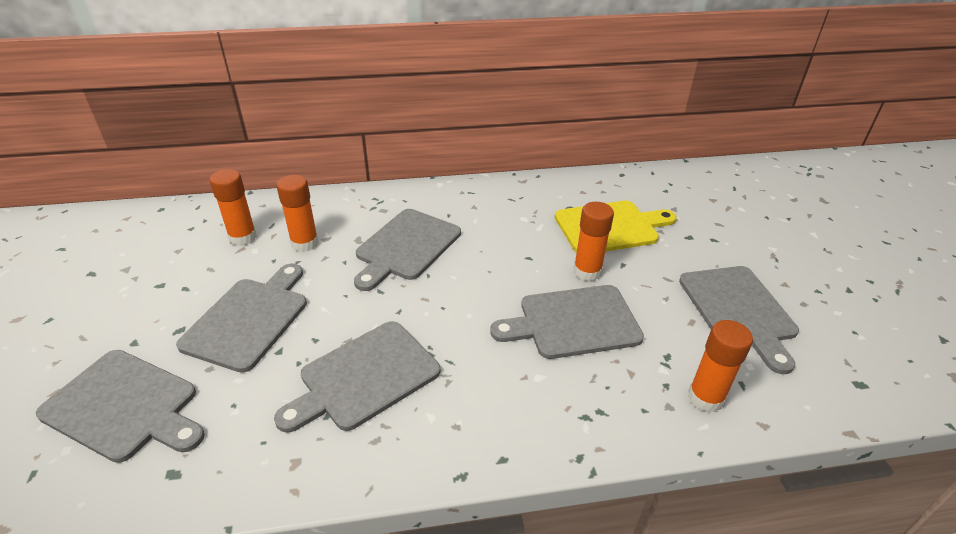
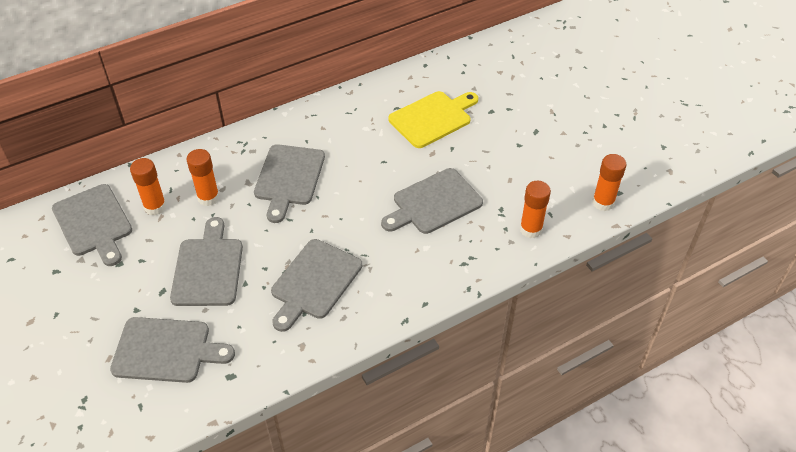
camera: 20 degrees left, 10 degrees up
(587, 272) = (429, 161): orange glue stick -> orange glue stick (603, 202)
(739, 310) = (537, 162): grey cutting board -> grey cutting board (94, 223)

